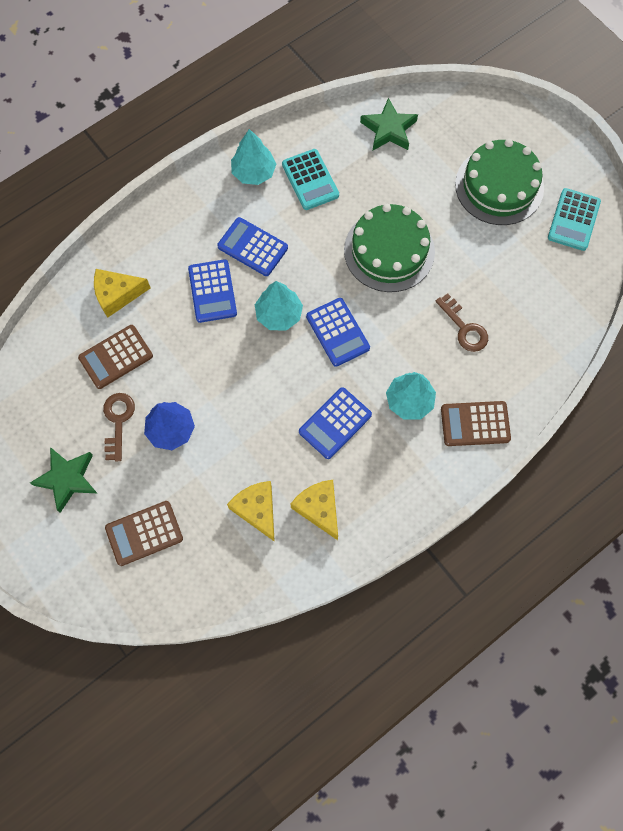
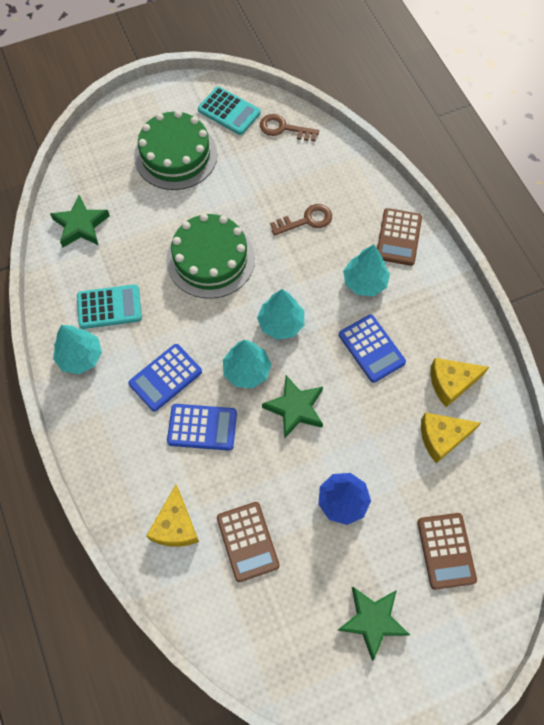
camera: 75 degrees left, 5 degrees down
(118, 421) = (320, 553): brown key -> brown key (284, 128)
(252, 366) = (295, 408): none -> green star
(337, 332) = (281, 323): blue calculator -> turquoise tree

